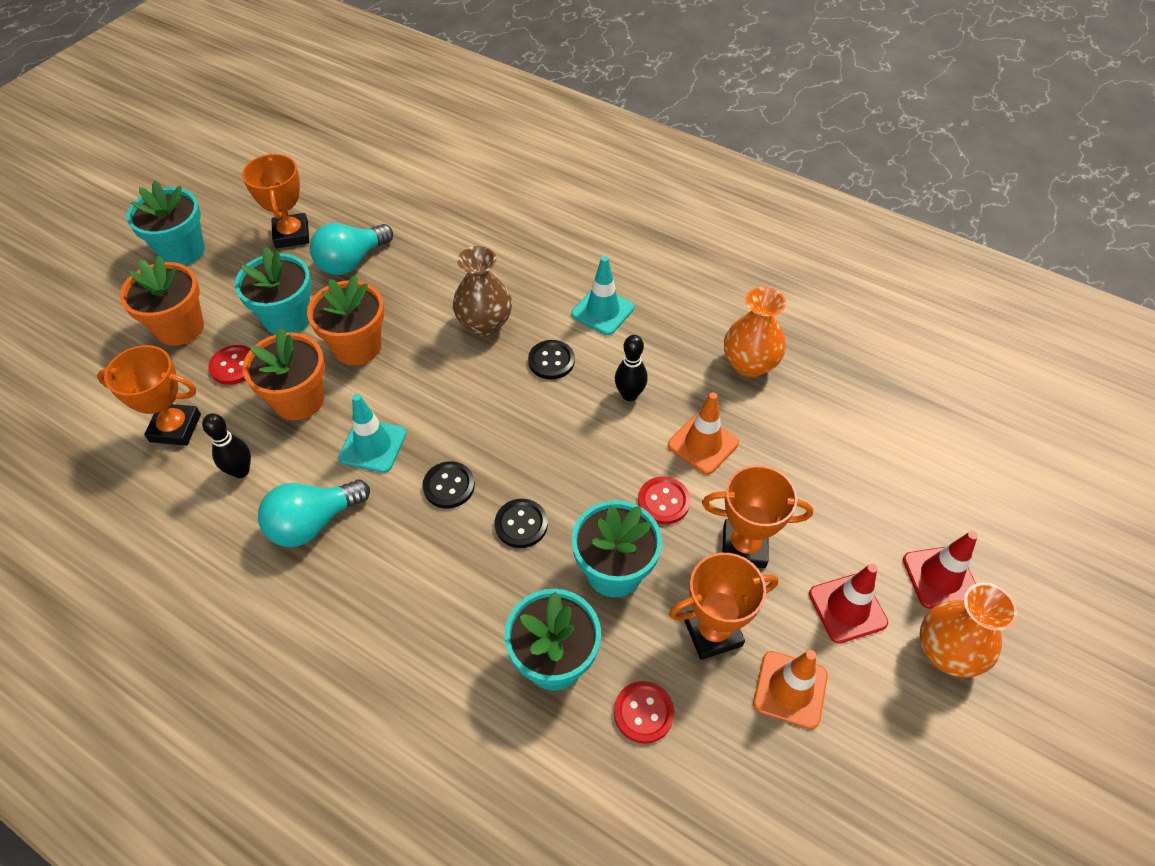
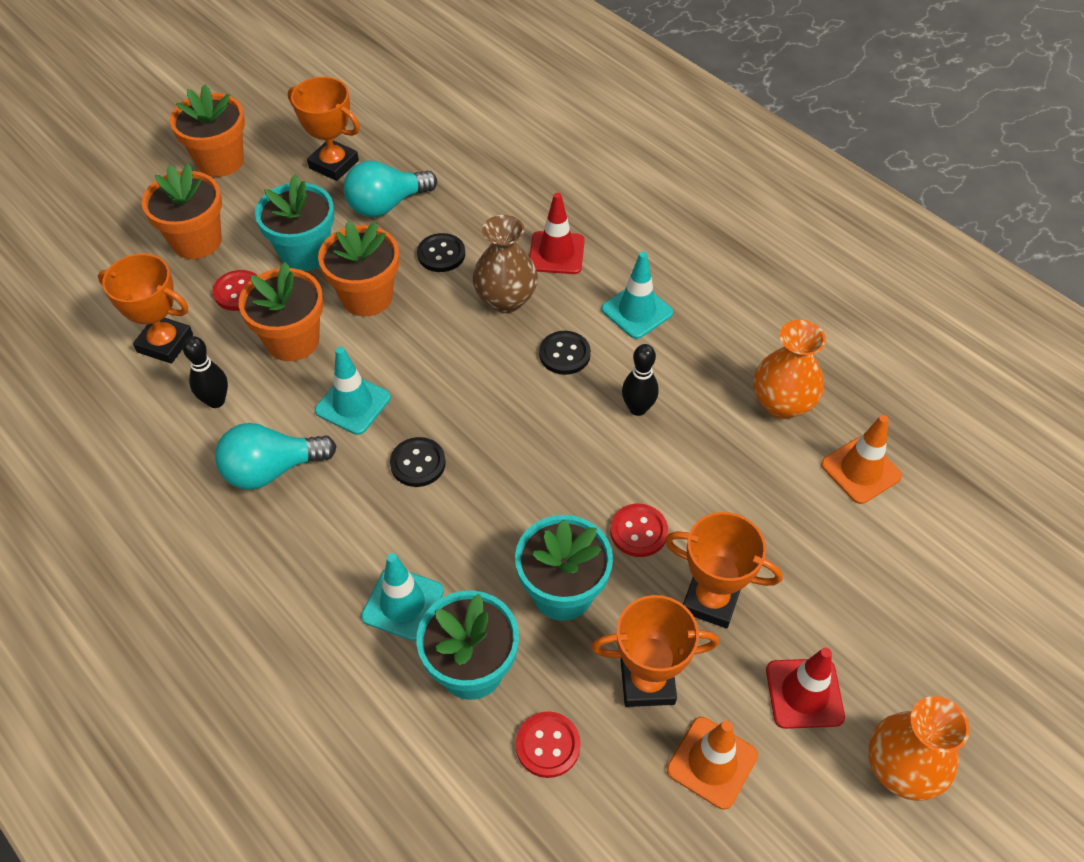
camera: 15 degrees right, 0 degrees up
(182, 251) = (220, 161): turquoise flower pot -> orange flower pot
(292, 235) = (334, 164): orange trophy -> orange trophy turned 60 degrees counterclockwise
(473, 617) = (402, 603): none -> turquoise traffic cone
(521, 524) = (480, 520): black button -> black button (441, 254)
(703, 444) = (701, 479): orange traffic cone -> orange traffic cone (860, 470)
(940, 577) = (922, 686): red traffic cone -> red traffic cone (556, 253)

